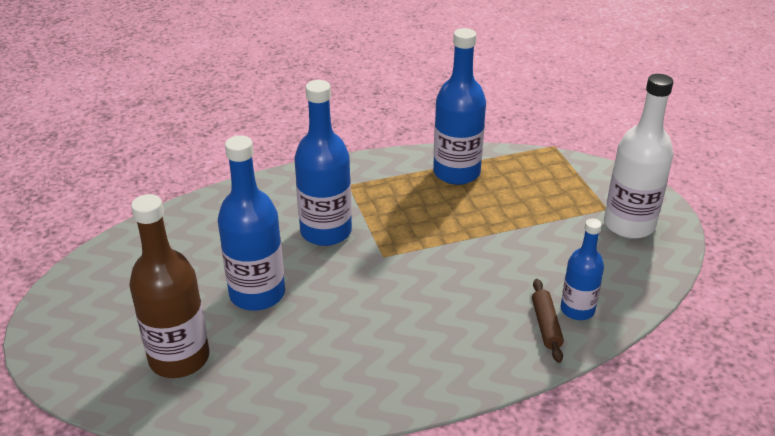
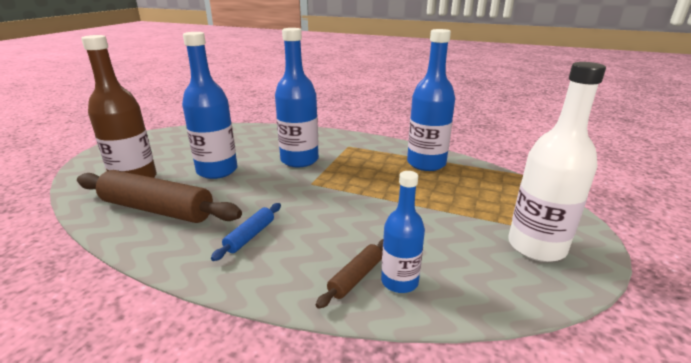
camera: 40 degrees right, 10 degrees down
(280, 372) = (157, 209): none -> brown rolling pin
(416, 342) = (250, 236): none -> blue rolling pin

